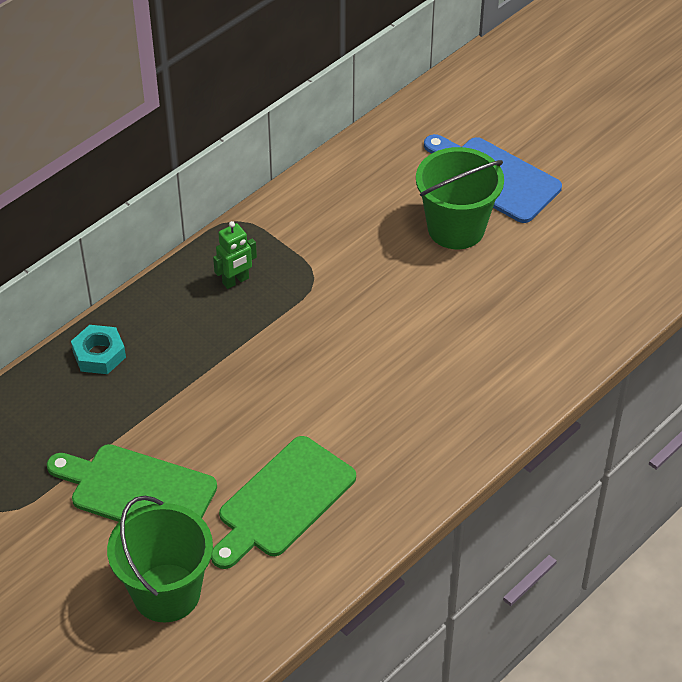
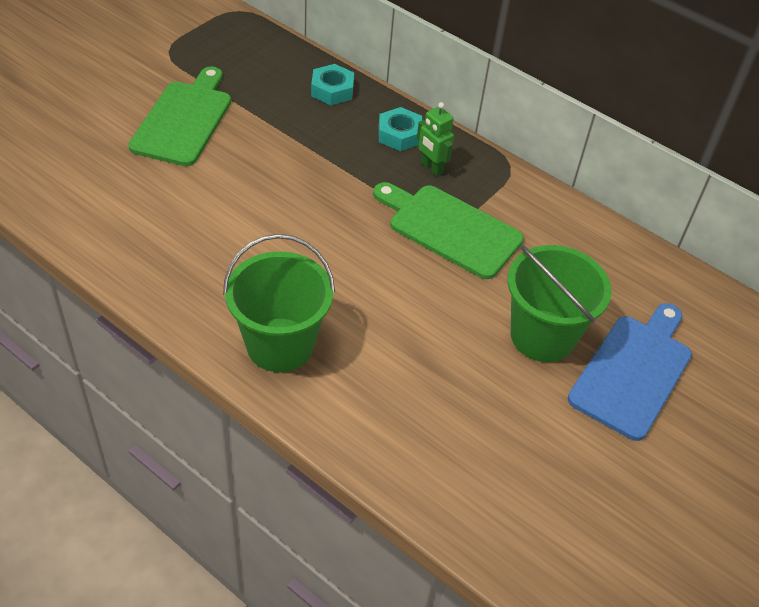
camera: 80 degrees right, 0 degrees up
(166, 593) = (77, 141): green bucket -> green bucket (280, 345)
(181, 302) = (399, 134): none -> turquoise nut
(283, 501) = (168, 208): green cutting board -> green cutting board (450, 229)

